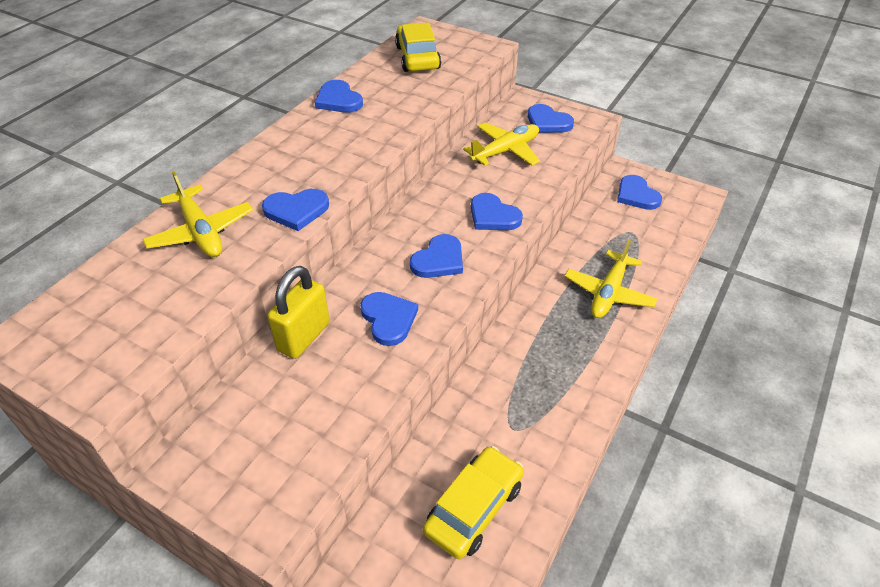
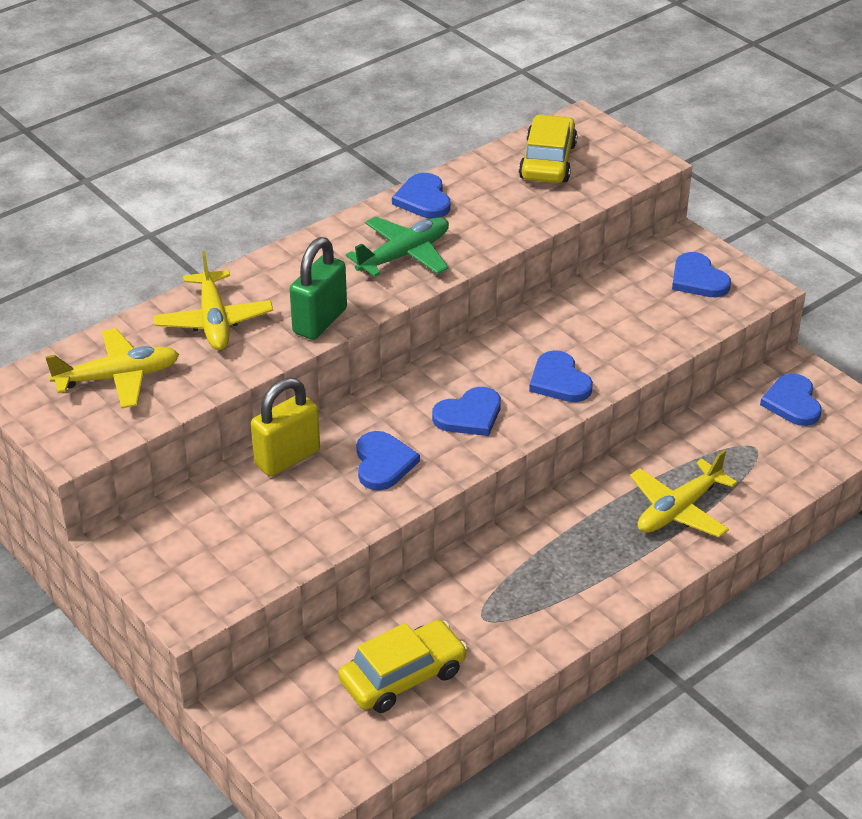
camera: 20 degrees right, 5 degrees down
(296, 210) = (320, 321): blue heart -> green padlock
(343, 143) = (404, 255): none -> green plane
(506, 151) = (620, 305): yellow plane -> yellow plane (118, 377)

